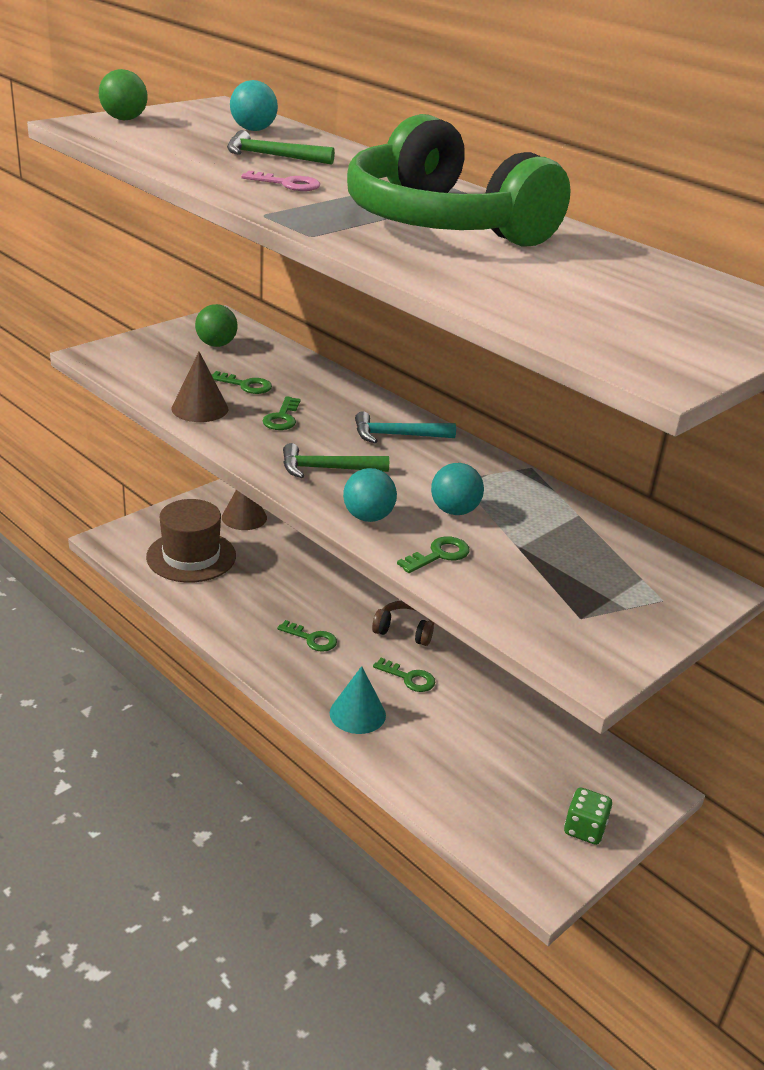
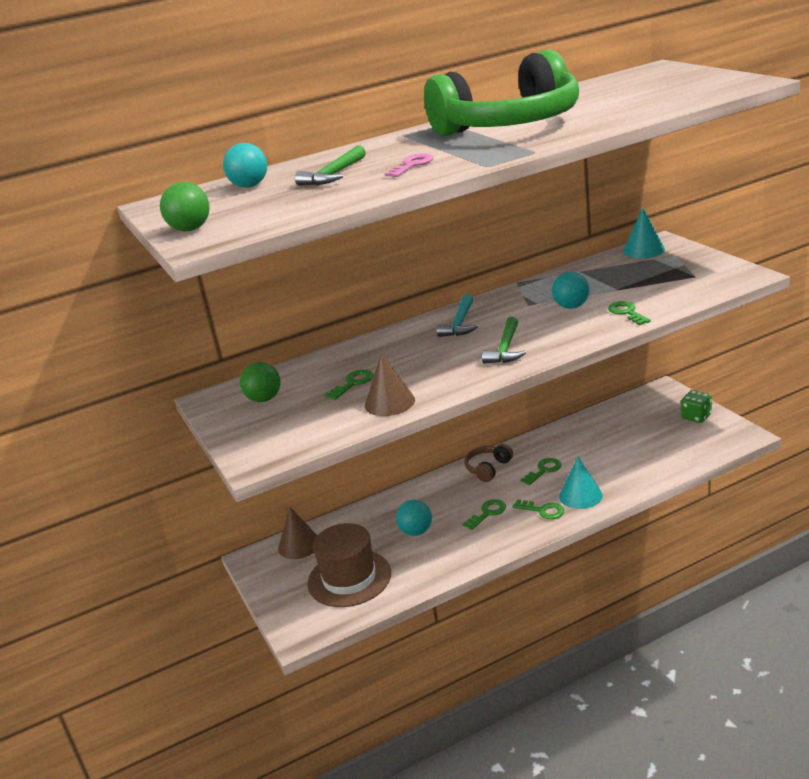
camera: 65 degrees left, 5 degrees down
(282, 418) = (418, 367): green key -> green key (543, 510)
(368, 517) = (577, 334): turquoise ball -> turquoise ball (416, 532)
(674, 570) = (643, 250): none -> turquoise cone

